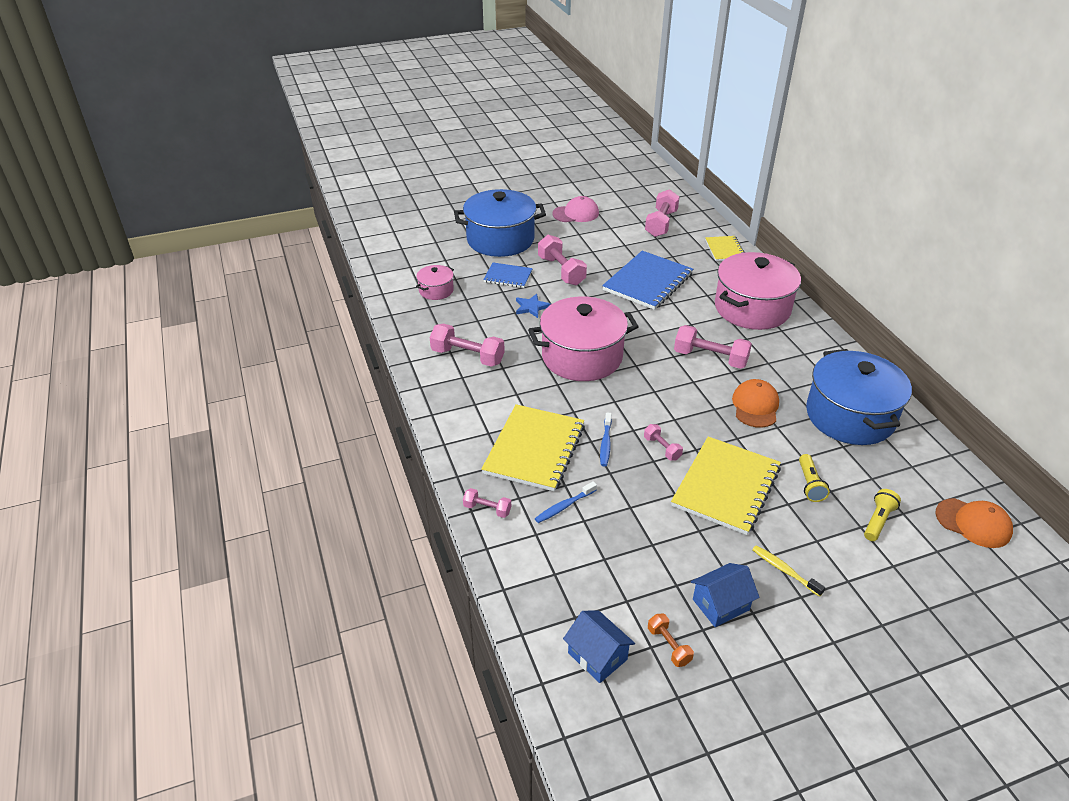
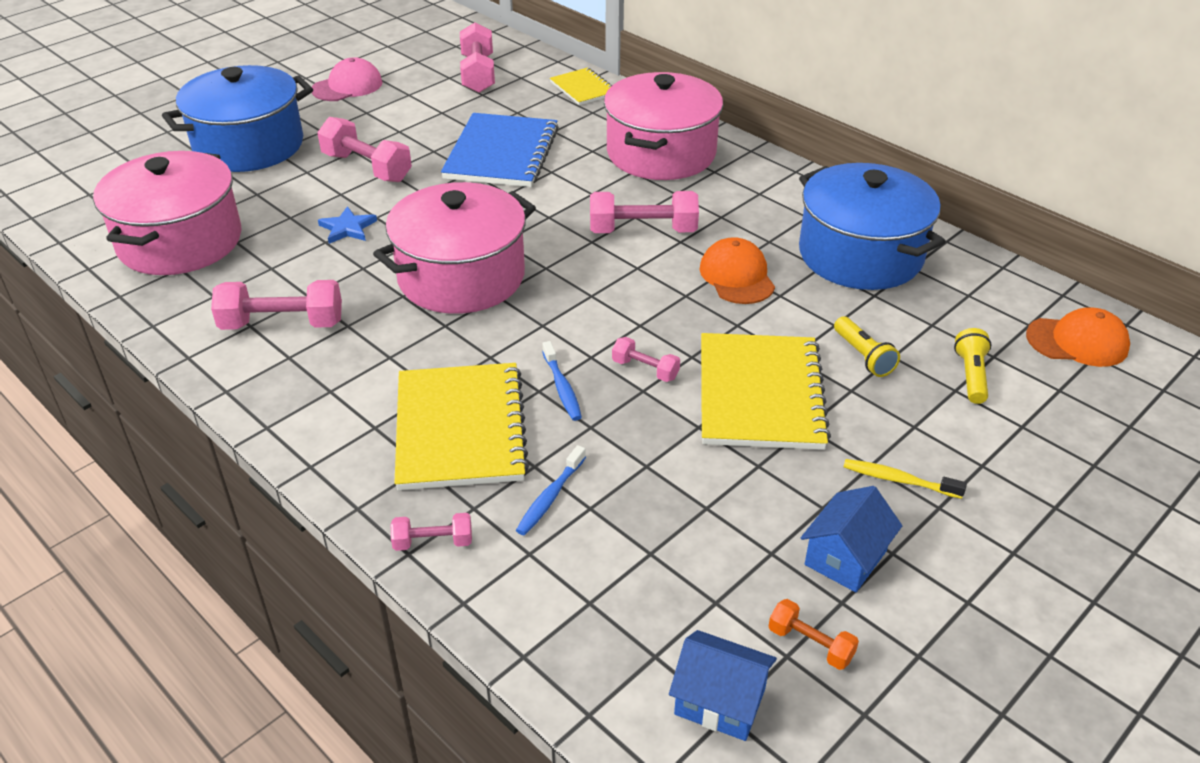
camera: 25 degrees left, 0 degrees up
(436, 290) = (180, 241): pink pot -> pink pot, size x2.12
(508, 276) = (288, 194): blue notebook -> none

